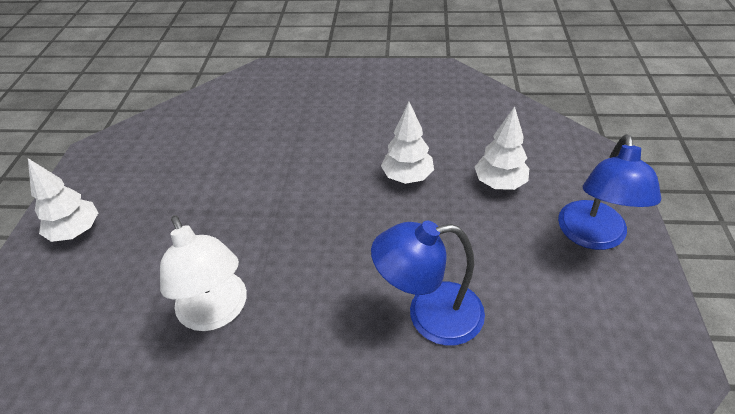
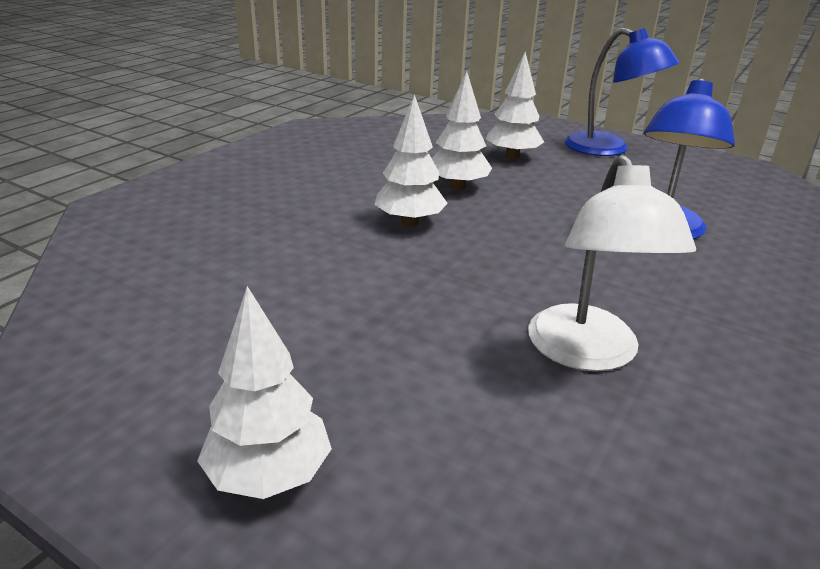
camera: 65 degrees left, 15 degrees down
(216, 312) = (588, 353): white lamp -> white lamp turned 90 degrees clockwise
(330, 178) = (410, 222): none -> white tree

